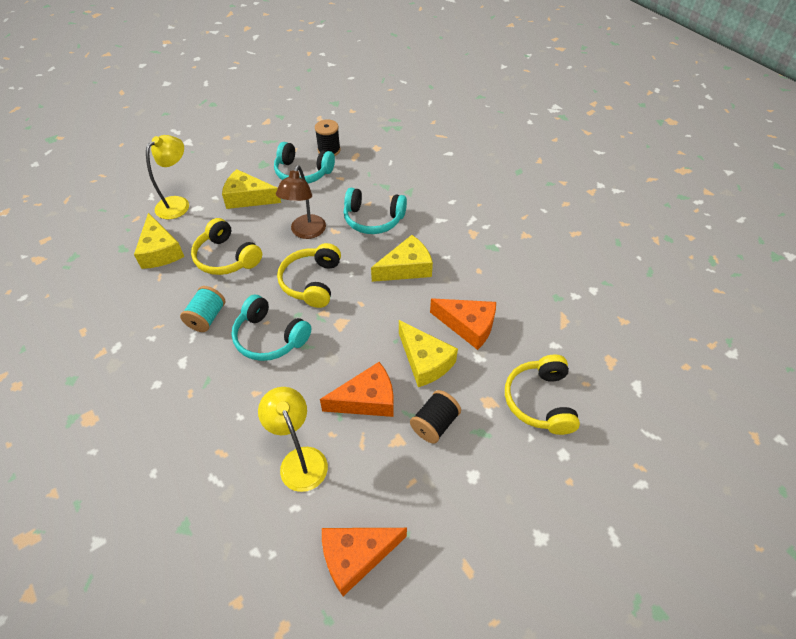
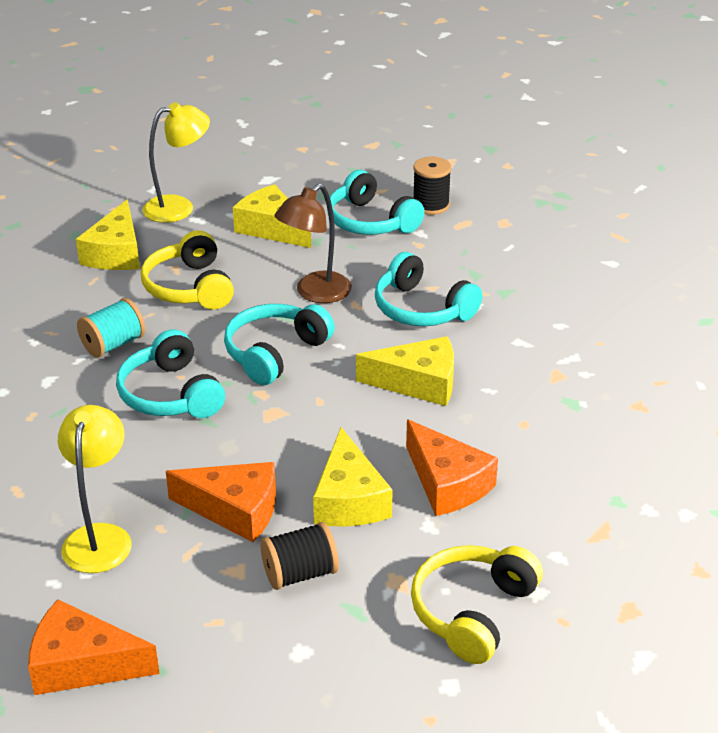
camera: 30 degrees right, 15 degrees down
(311, 282) = (274, 353): yellow headphones -> turquoise headphones

